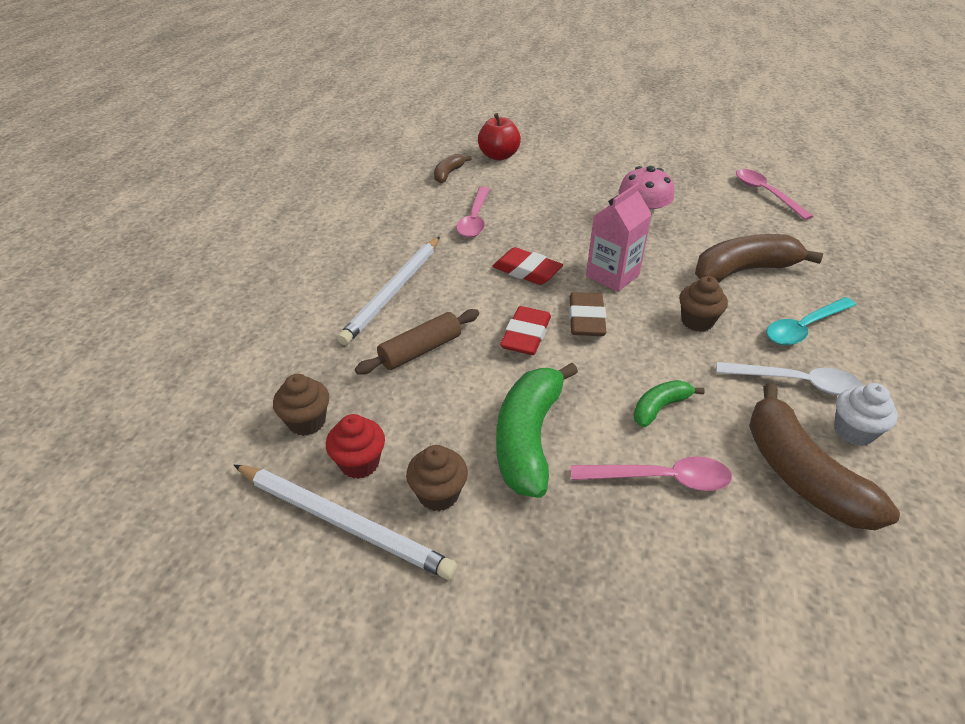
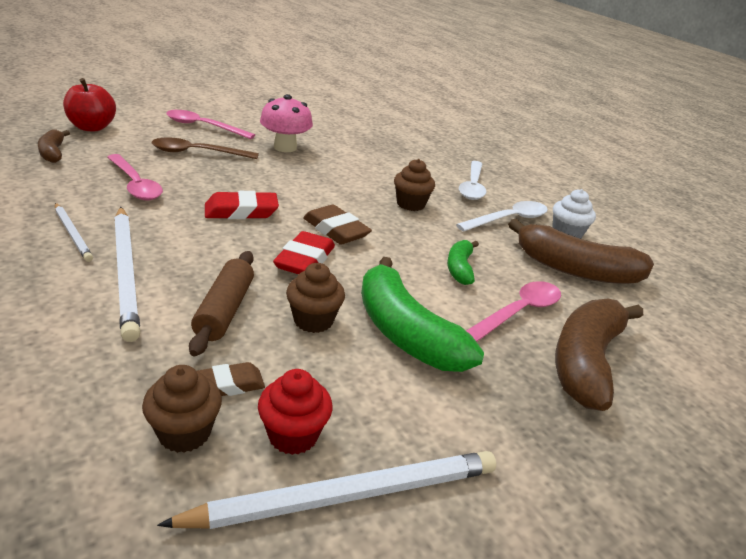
camera: 50 degrees left, 10 degrees down
(363, 405) = (228, 385): none -> brown eraser
(393, 248) = (73, 234): none -> white pencil
(438, 494) = (396, 415): brown cupcake -> brown cupcake (313, 320)
(526, 335) = (304, 260): red eraser -> red eraser turned 45 degrees clockwise
(554, 202) = (197, 153): none -> brown spoon
(612, 275) = (315, 193): pink carton -> none
(743, 270) = (397, 163): brown banana -> brown banana (585, 362)
(765, 194) = (349, 112): pink spoon -> pink spoon (203, 127)
(804, 328) = (472, 186): turquoise spoon -> white spoon

